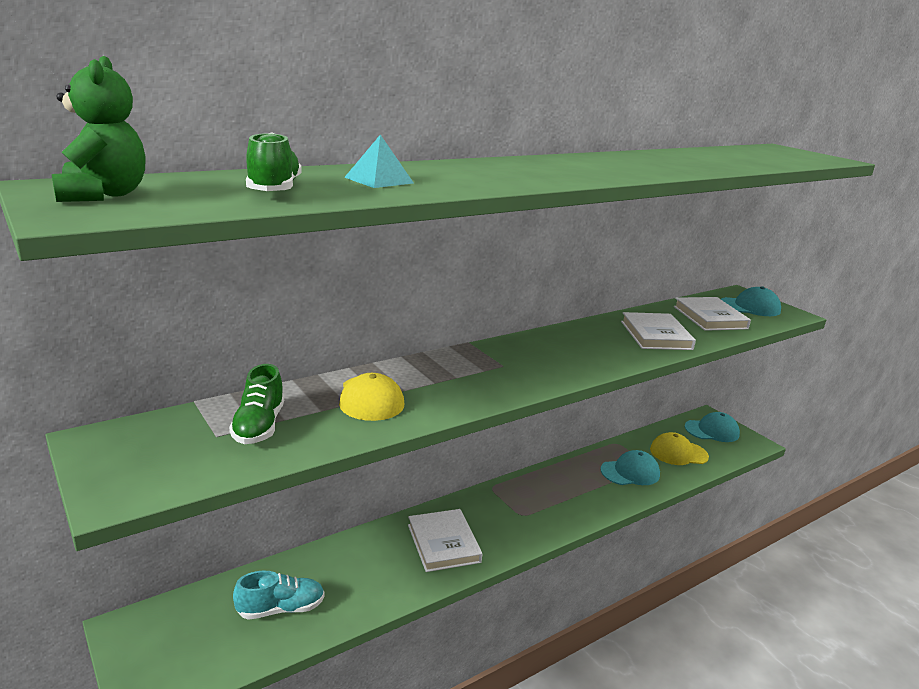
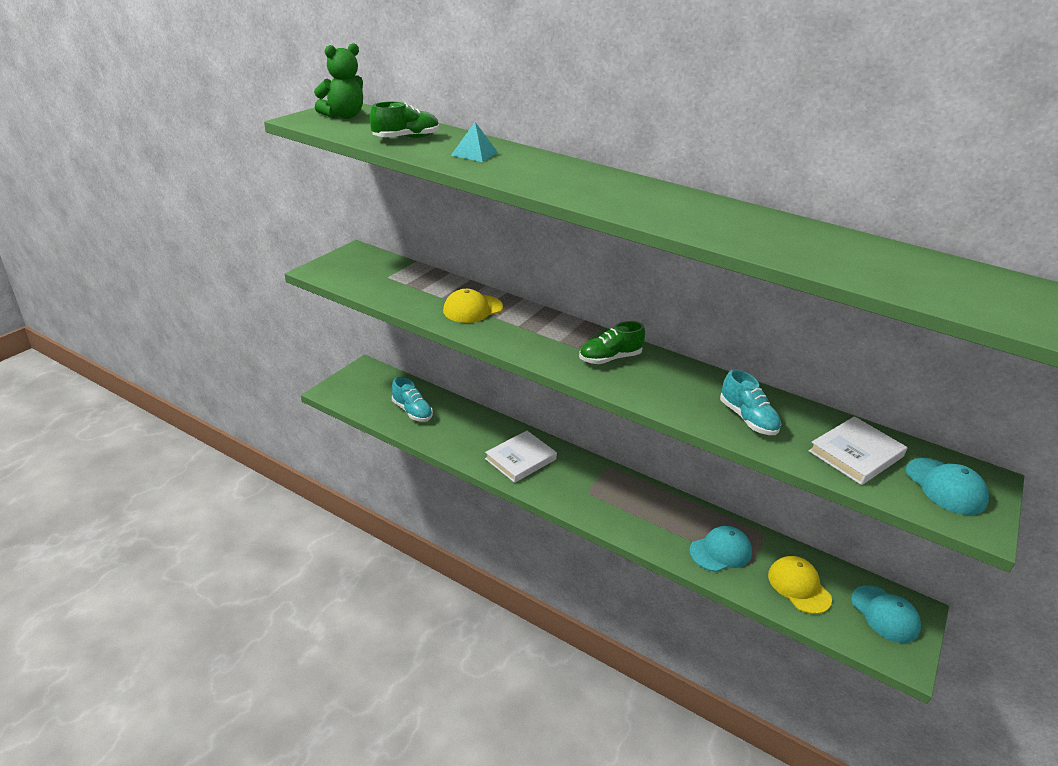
camera: 65 degrees right, 10 degrees up
(259, 426) = (407, 285): green shoe -> green shoe (610, 358)
(630, 472) = (720, 551): turquoise cap -> turquoise cap turned 75 degrees counterclockwise
(655, 335) = (747, 419): white book -> turquoise shoe

